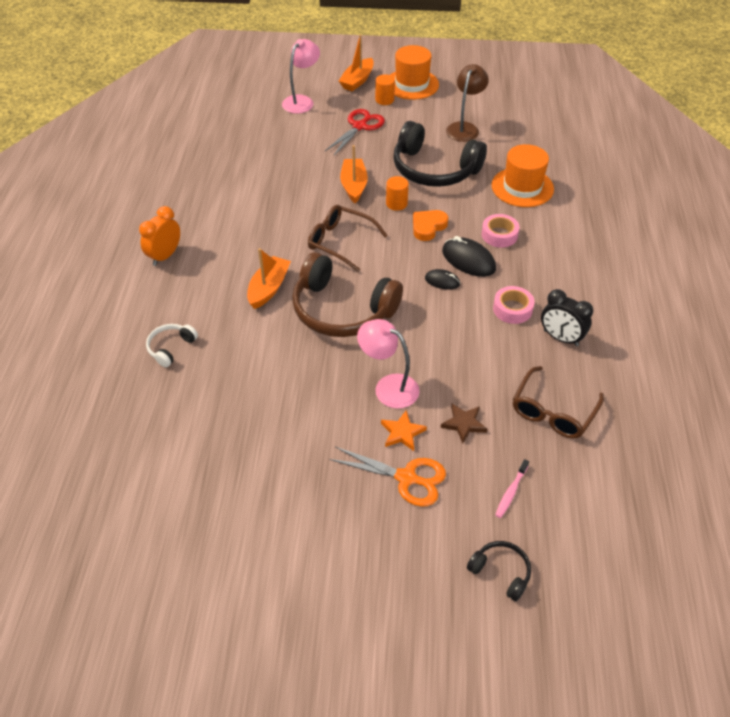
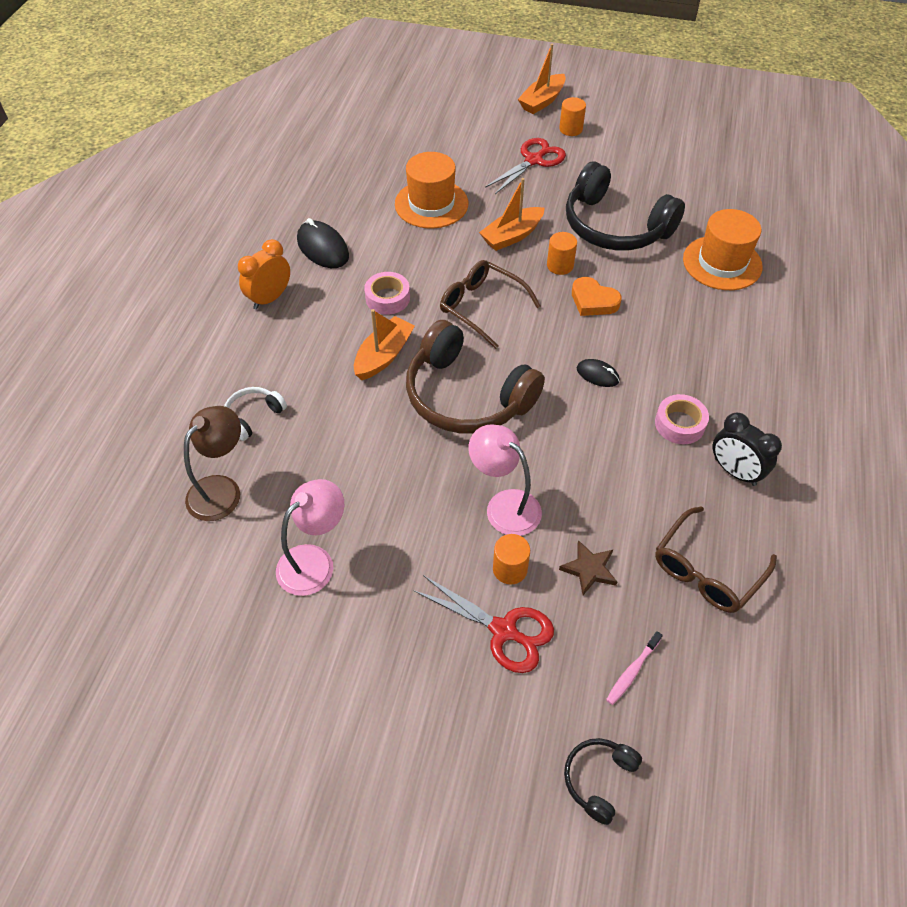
camera: 10 degrees right, 5 degrees up
(302, 101) = (470, 120): pink lamp -> pink lamp (314, 561)
(354, 186) = (512, 236): orange boat -> orange boat turned 135 degrees counterclockwise
(402, 433) = (510, 569): orange star -> orange cylinder
(406, 478) = (503, 631): orange scissors -> red scissors
(411, 84) = (608, 112): orange hat -> orange hat (431, 204)
(428, 227) = (593, 301): orange heart -> orange heart turned 105 degrees counterclockwise
(464, 128) = (663, 176): brown lamp -> brown lamp (221, 489)
(468, 260) = (635, 351): black mouse -> black mouse (323, 248)
(499, 235) = (681, 323): pink tape -> pink tape (387, 298)
(501, 572) = (599, 779): black headphones -> black headphones turned 105 degrees counterclockwise

